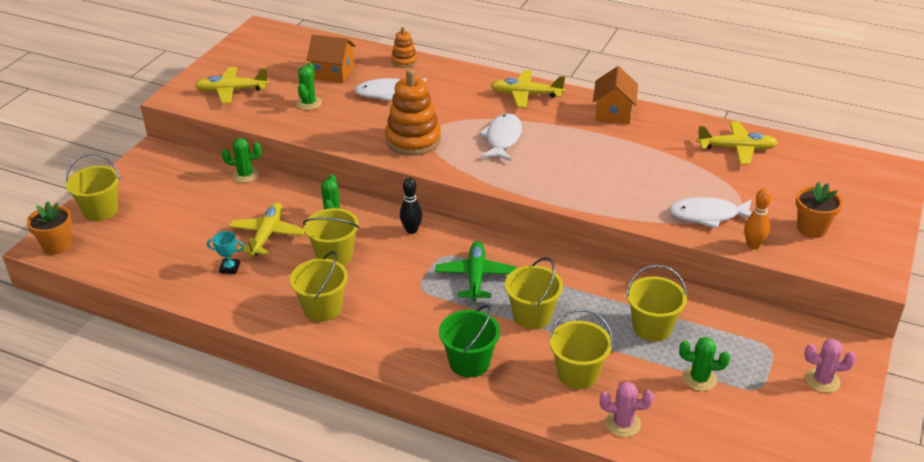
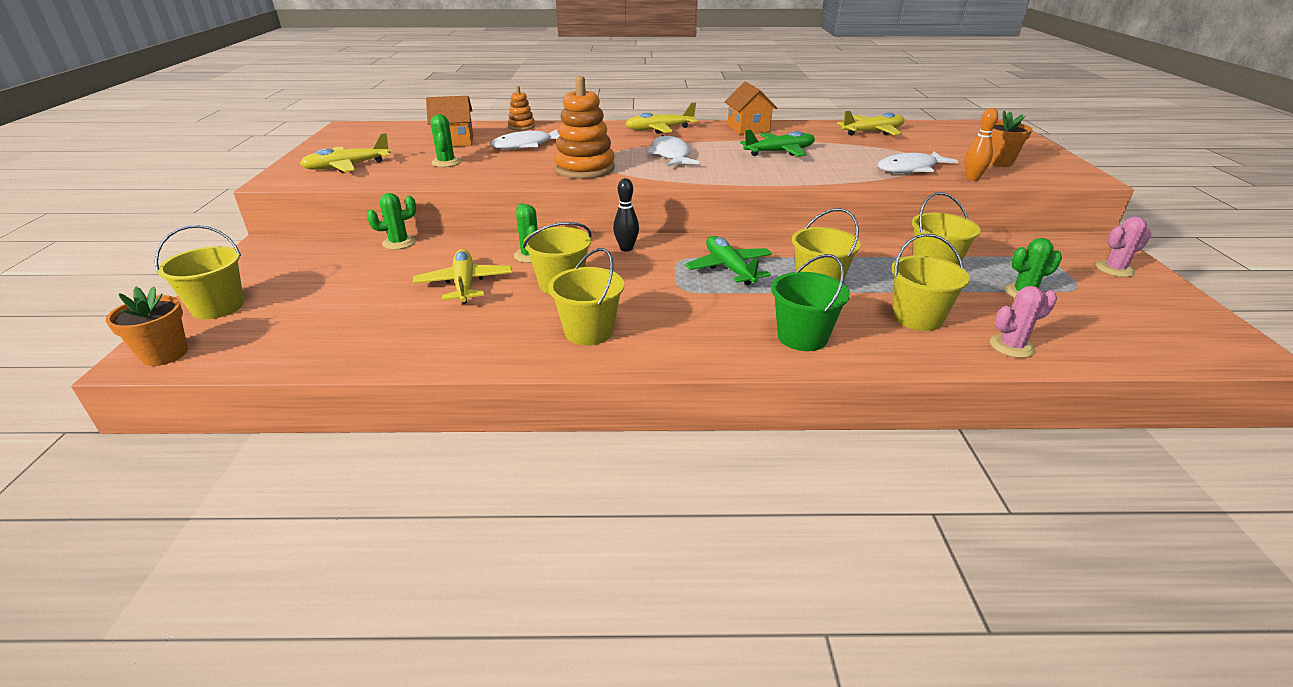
camera: 25 degrees left, 5 degrees down
(229, 268) = (439, 322): turquoise trophy -> none
(607, 159) = (780, 152): none -> green plane

